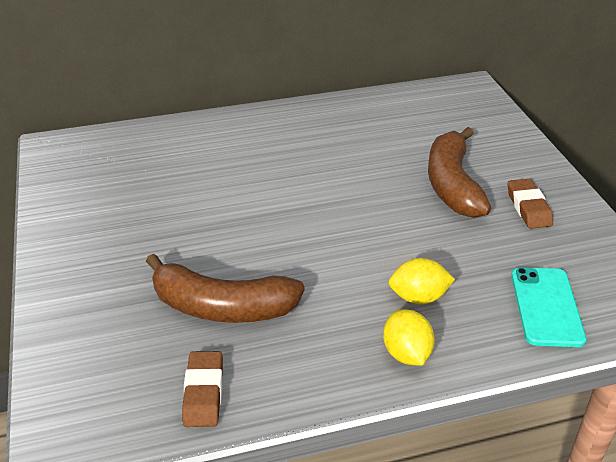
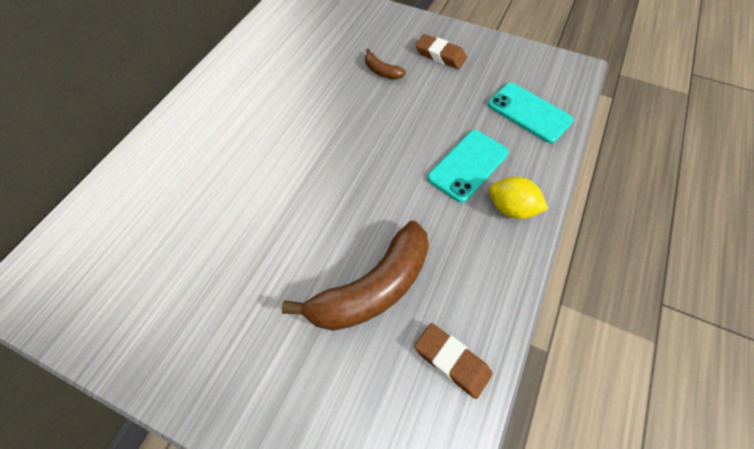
camera: 50 degrees left, 20 degrees up
(418, 297) = (468, 165): yellow lemon -> turquoise phone
(452, 184) = (382, 71): brown banana -> brown banana, size x0.44

